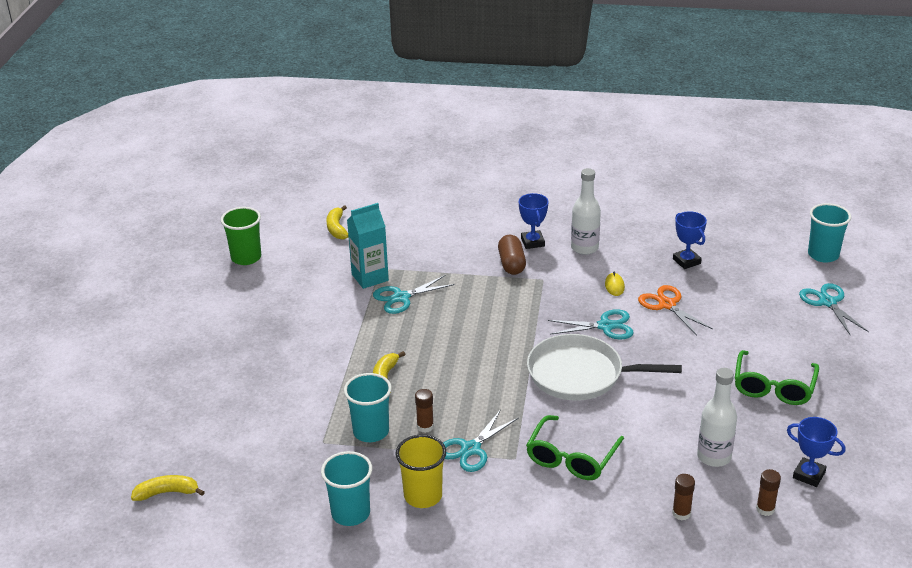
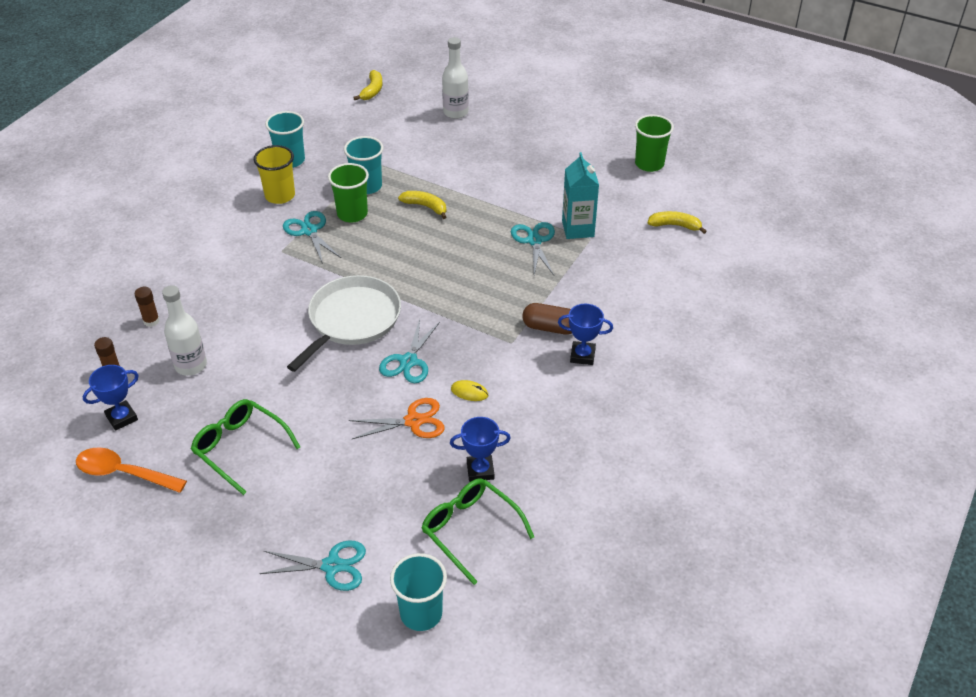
camera: 110 degrees right, 10 degrees up
(425, 426) = (352, 214): brown glue stick -> green cup
(571, 458) = (257, 281): green glasses -> green glasses (470, 530)
(584, 248) = (551, 393): white bottle -> white bottle (455, 112)
(859, 445) = (123, 473): none -> orange spoon

